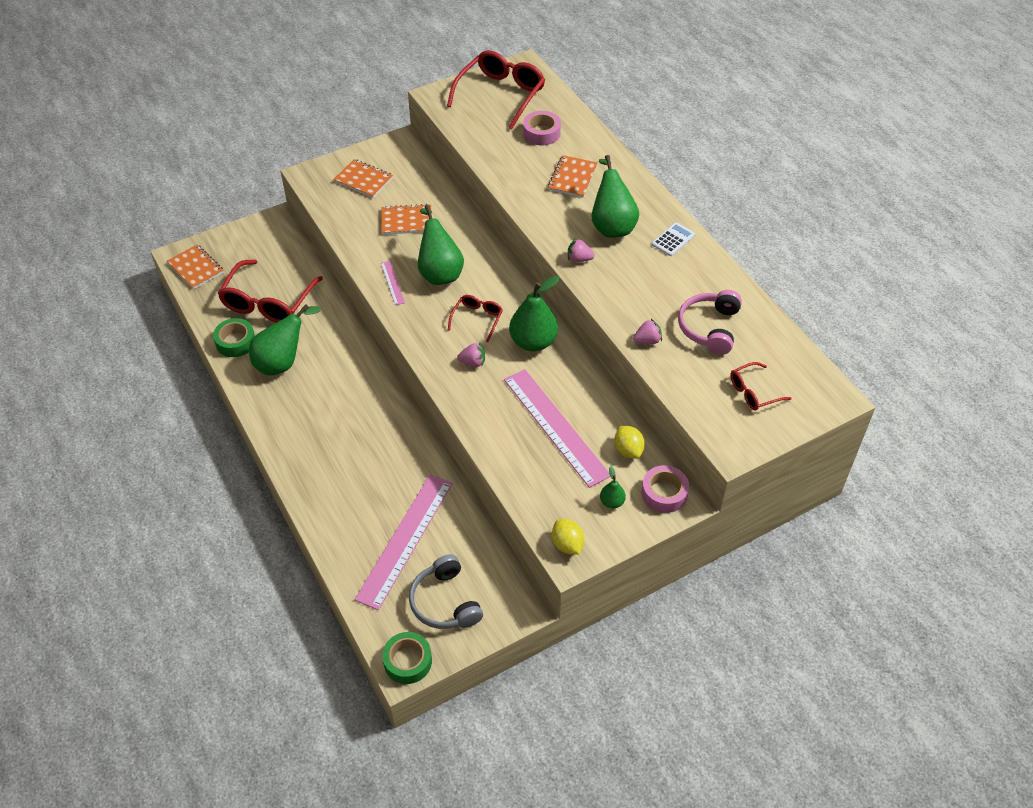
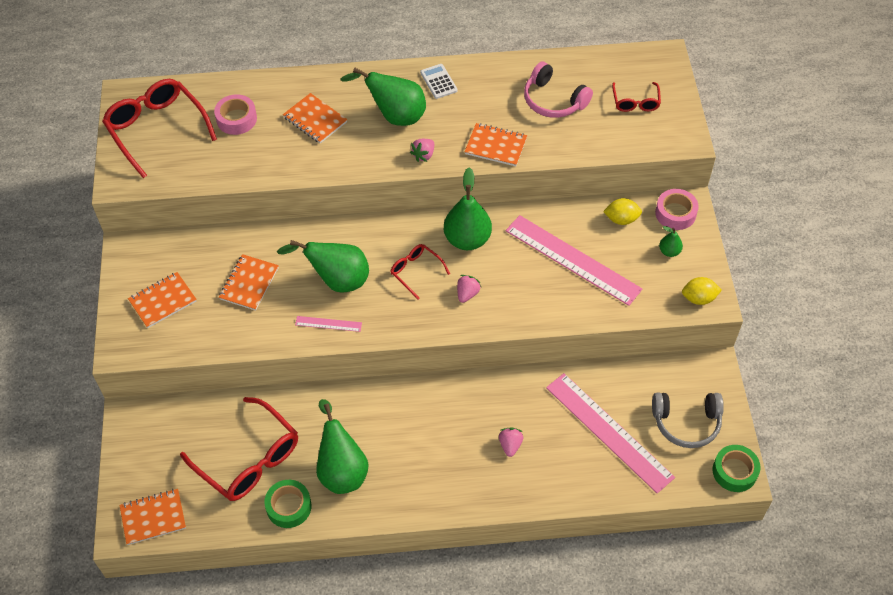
camera: 65 degrees left, 5 degrees up
(555, 426) = (572, 260): pink ruler -> pink ruler turned 45 degrees clockwise
(623, 304) = (496, 146): none -> orange notebook
(647, 340) = (546, 146): pink strawberry -> pink strawberry (510, 445)

